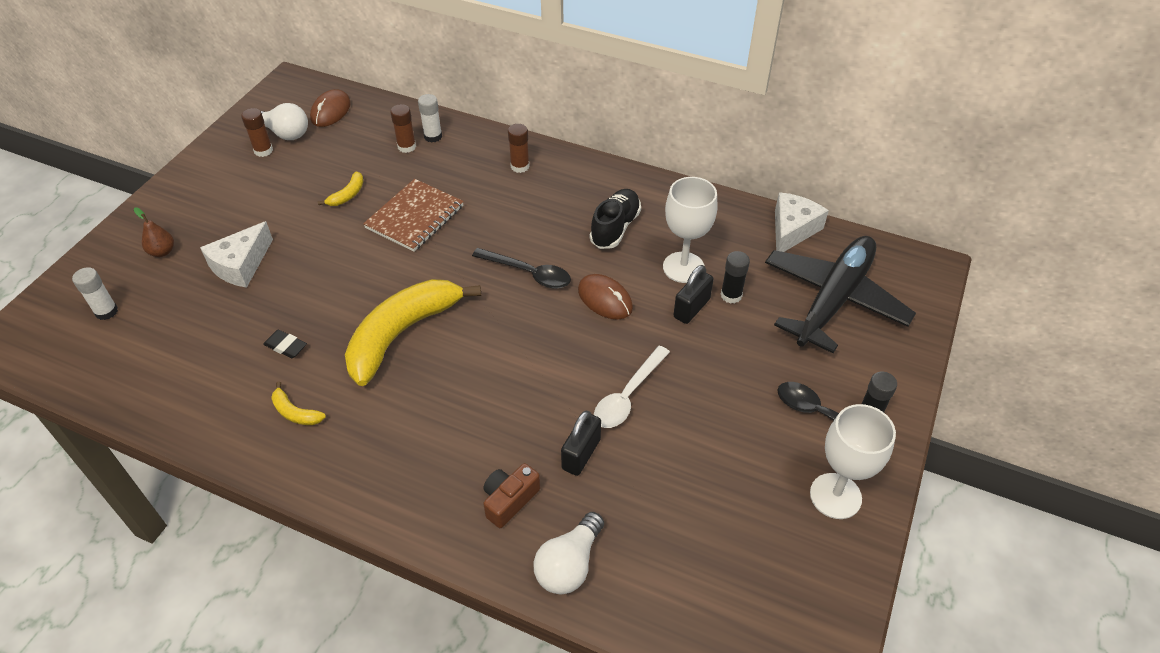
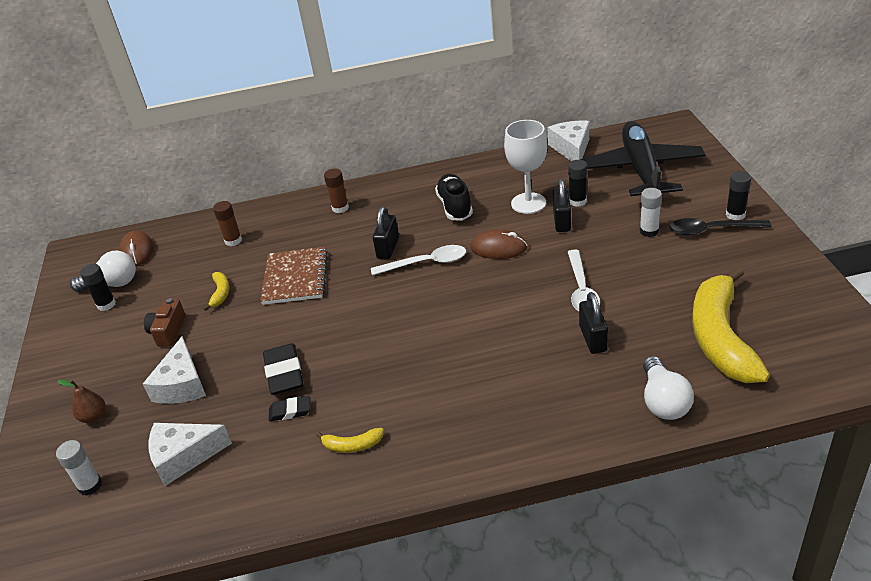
camera: 30 degrees left, 10 degrees down
(182, 332) = (184, 457): none -> white cheese
(263, 151) = (106, 304): brown glue stick -> black glue stick
(316, 307) = (284, 373): none -> black eraser
(402, 334) = (376, 349): yellow banana -> yellow banana (721, 338)
(433, 136) = (247, 224): white glue stick -> white glue stick (649, 231)
(509, 500) = (579, 393): brown camera -> brown camera (168, 331)
(514, 236) = (388, 248): none -> black padlock
(528, 273) = (426, 263): black spoon -> white spoon
(835, 496) = (768, 264): white goblet -> none

